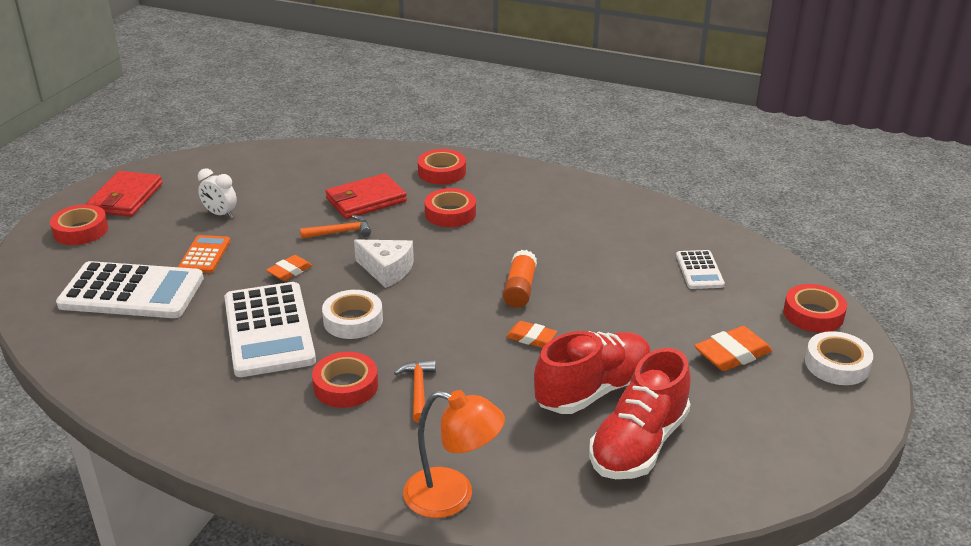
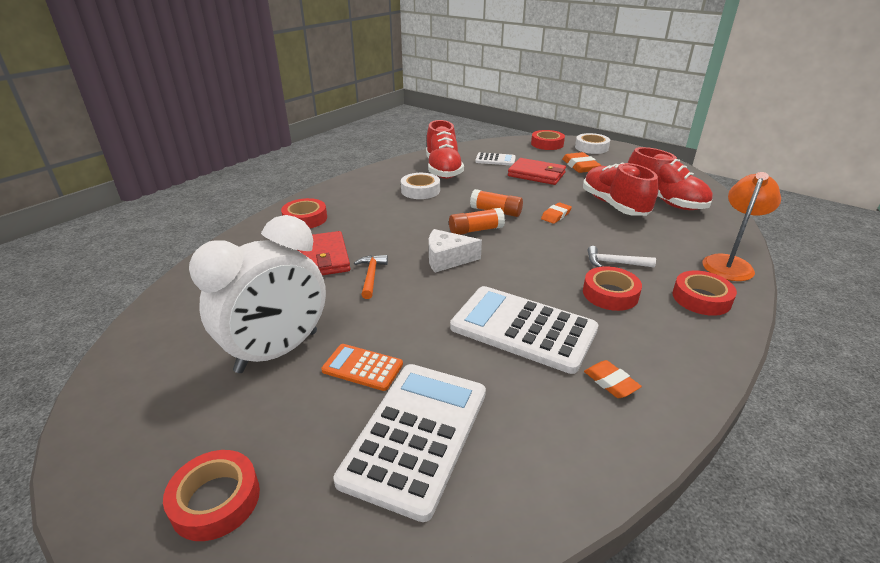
camera: 75 degrees left, 0 degrees up
(126, 198) = (157, 443): red wallet -> red wallet (536, 174)
(220, 214) = (278, 352): white clock -> white clock, size x2.34
(269, 330) = (523, 329): white calculator -> white calculator turned 150 degrees counterclockwise
(290, 271) = (425, 310): orange eraser -> orange eraser (610, 382)
(353, 320) = (518, 282): white tape -> white tape (420, 190)
(387, 270) = (447, 259): white cheese -> white cheese turned 135 degrees counterclockwise
(418, 390) = (615, 263): orange hammer -> white hammer
(450, 213) = (375, 223): red tape -> red tape (701, 298)
(461, 280) = (476, 230): none -> orange glue stick
(630, 232) = (443, 170): none -> red shoe

